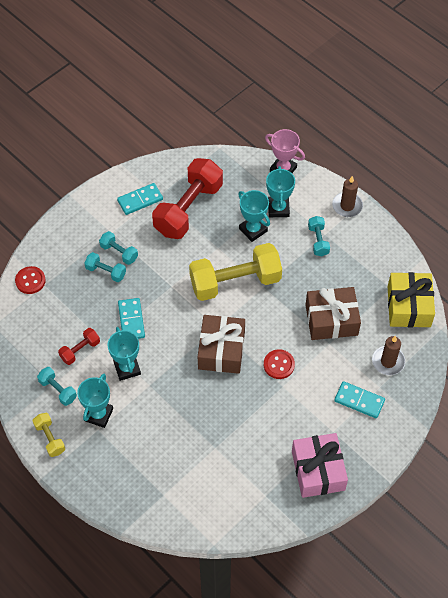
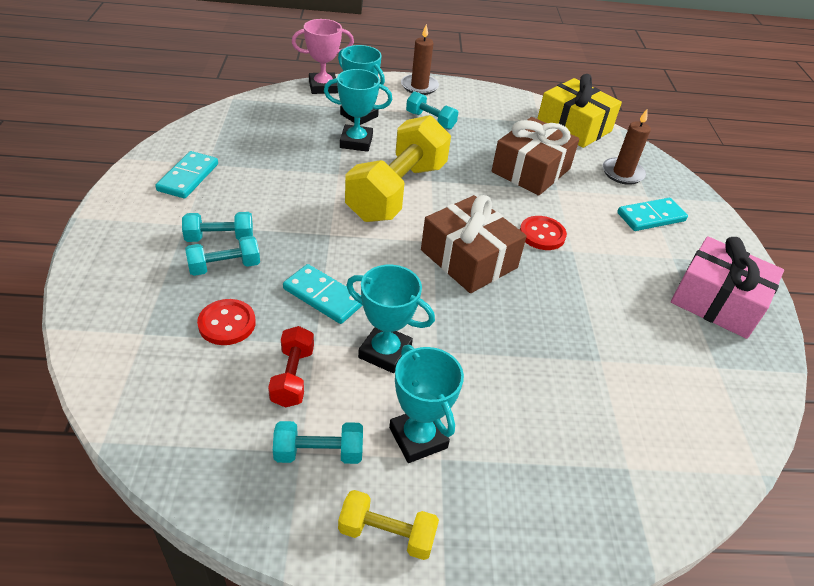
camera: 50 degrees left, 15 degrees down
(30, 281) = (112, 342): red button -> red button (227, 323)
(188, 209) = (260, 158): red dumbbell -> none

